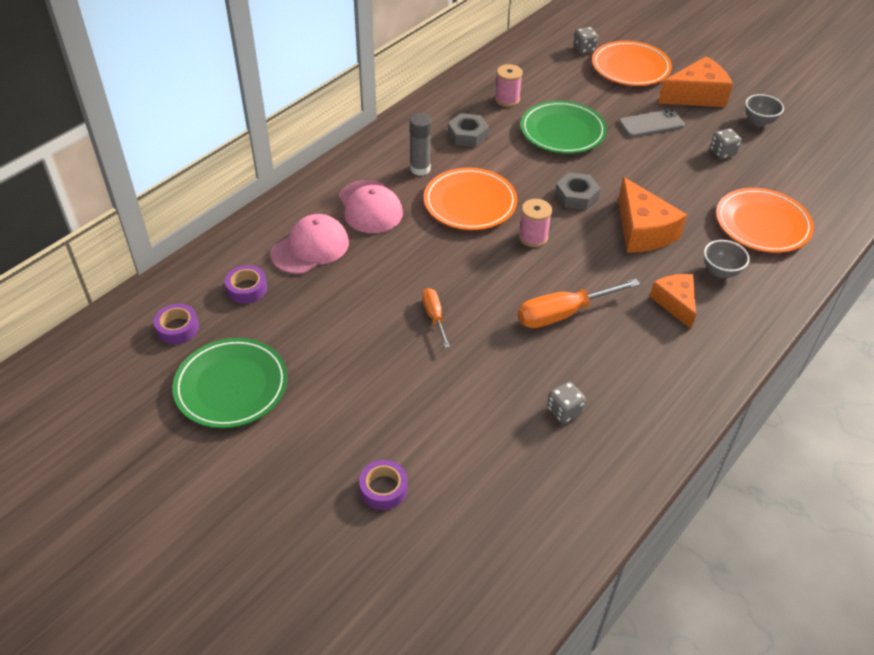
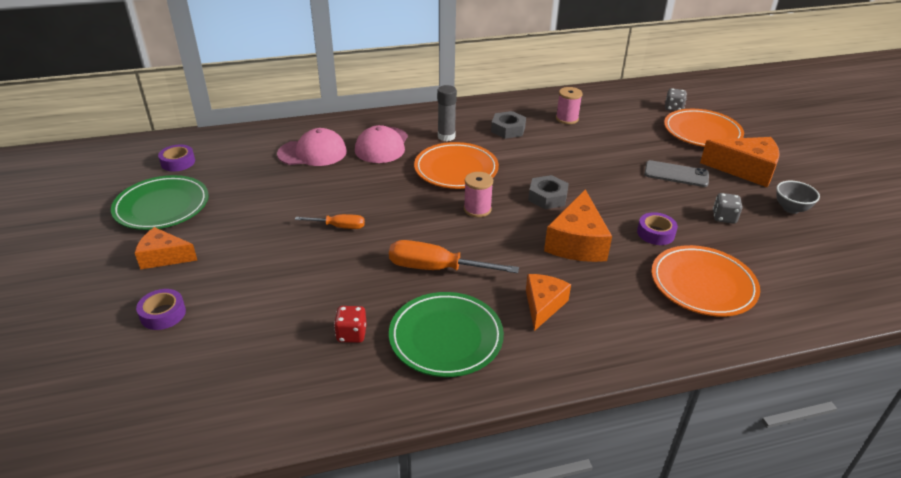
camera: 35 degrees right, 10 degrees down
(247, 289) = (244, 159): purple tape -> purple tape (655, 233)
(308, 436) = (164, 257): none -> orange cheese
(434, 317) = (339, 227): orange screwdriver -> orange screwdriver turned 75 degrees clockwise
(562, 131) = (588, 153): green plate -> green plate (446, 338)
(564, 411) = (351, 334): grey dice -> red dice
(720, 271) = (616, 301): grey bowl -> none

